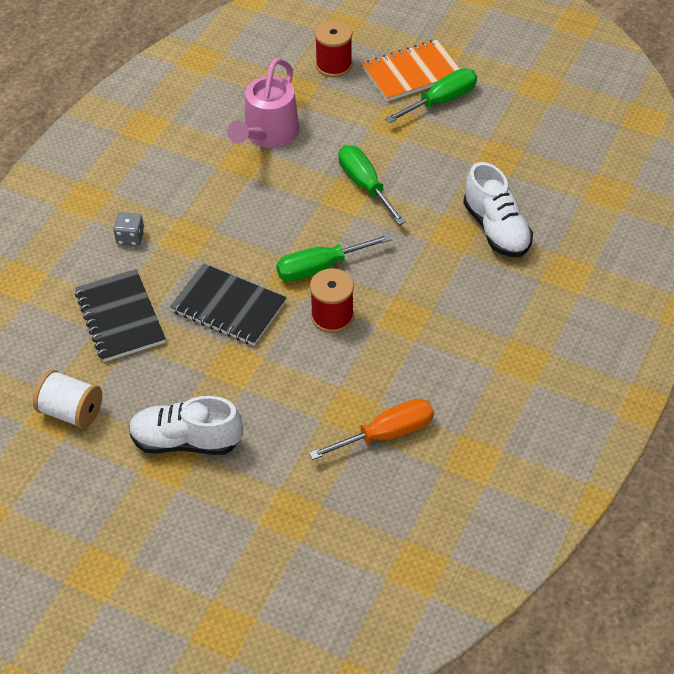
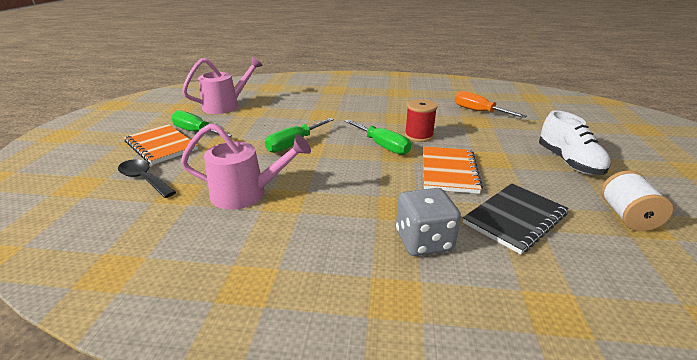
camera: 110 degrees left, 20 degrees down
(130, 237) = (423, 241): grey dice -> grey dice, size x1.78
(228, 307) = (448, 171): black notebook -> orange notebook
(334, 65) = (144, 179): red spool -> black spoon
(496, 229) = (313, 105): white shoe -> none
(531, 132) = (226, 105): none -> pink watering can

